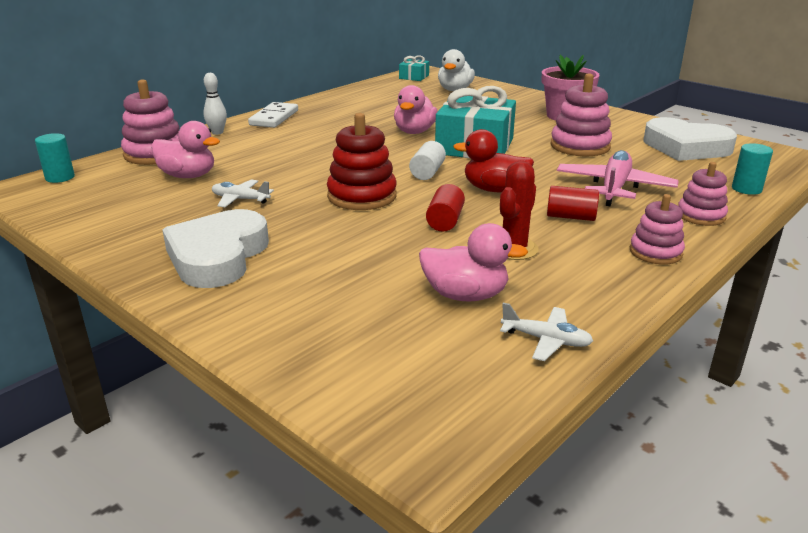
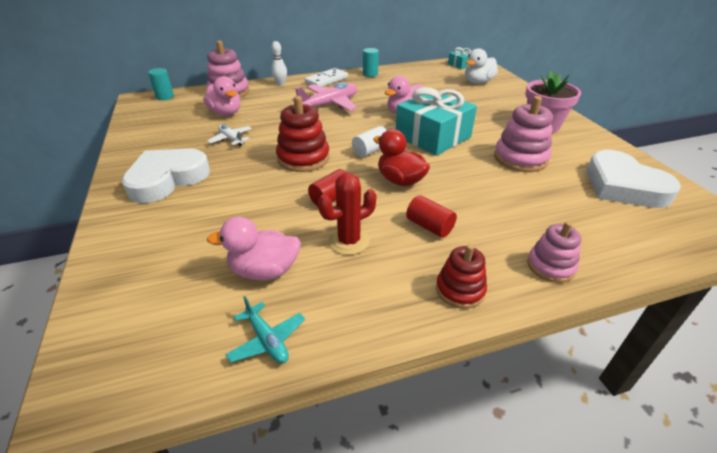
camera: 30 degrees right, 10 degrees up
(465, 295) = (264, 271): pink duck -> pink duck turned 135 degrees clockwise
(546, 340) = (267, 340): white plane -> turquoise plane
(614, 188) = (502, 209): pink plane -> pink plane (329, 105)
(655, 252) = (460, 290): pink stacking toy -> red stacking toy
(746, 189) = (636, 252): turquoise cylinder -> turquoise cylinder (370, 74)

